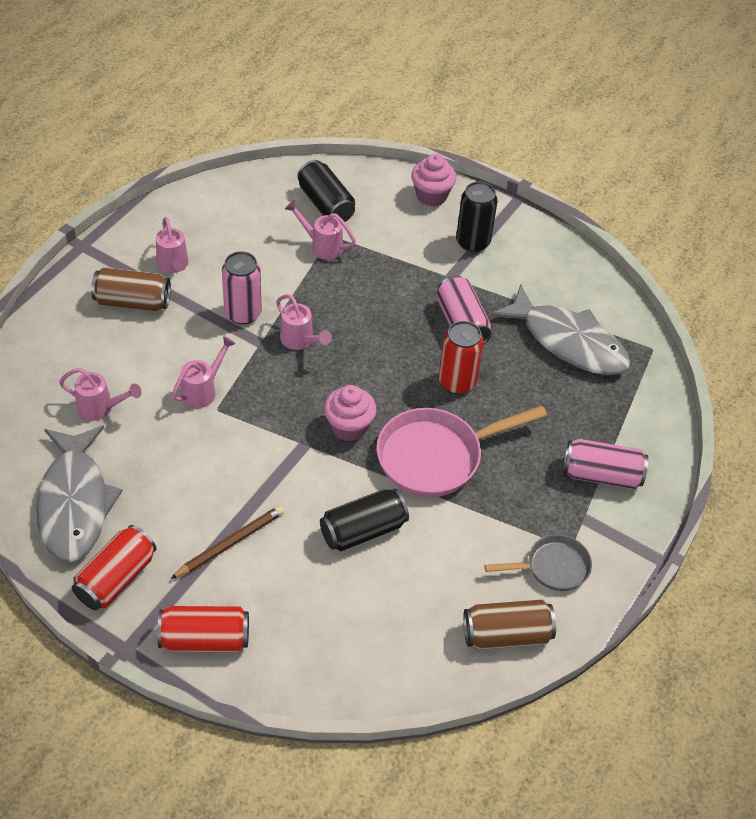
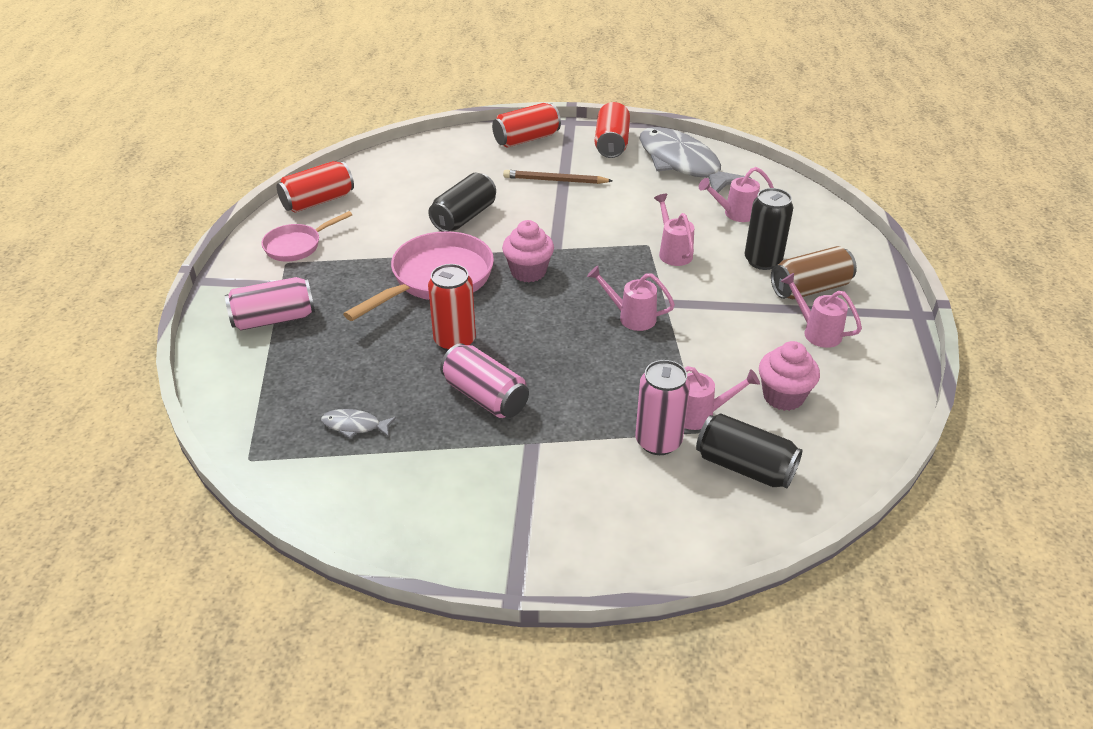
camera: 155 degrees right, 10 degrees down
(203, 390) = (673, 252): pink watering can -> pink watering can turned 150 degrees clockwise
(230, 543) = (555, 180): brown pencil -> brown pencil turned 75 degrees clockwise
(243, 313) = (706, 318): pink can -> pink can (658, 441)
(431, 196) = (632, 543): pink cupcake -> pink cupcake (783, 396)
(472, 242) = (534, 499): black can -> black can (762, 261)
(506, 635) = (318, 201): brown can -> red can
(552, 567) = (297, 246): grey pan -> pink pan
(568, 342) = (354, 426): grey fish -> grey fish, size x0.40

